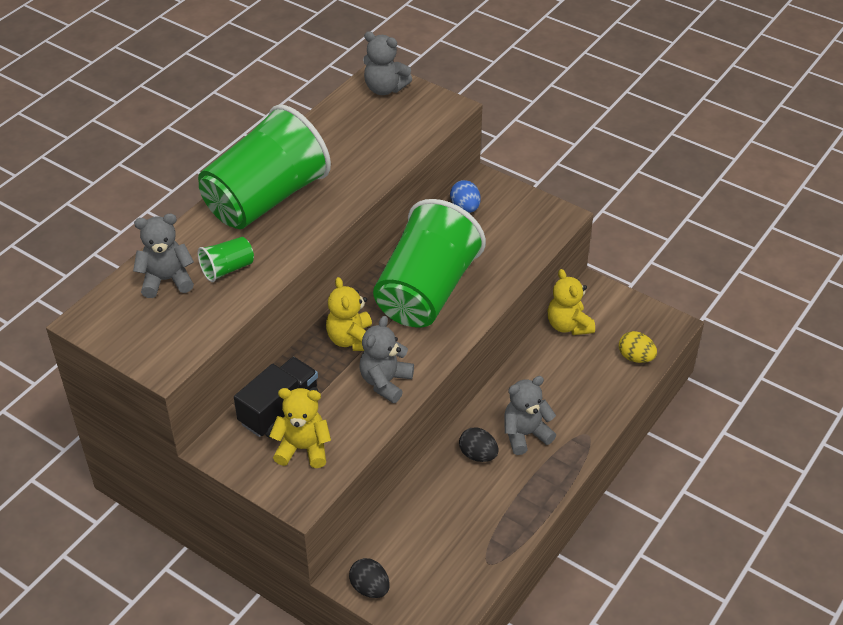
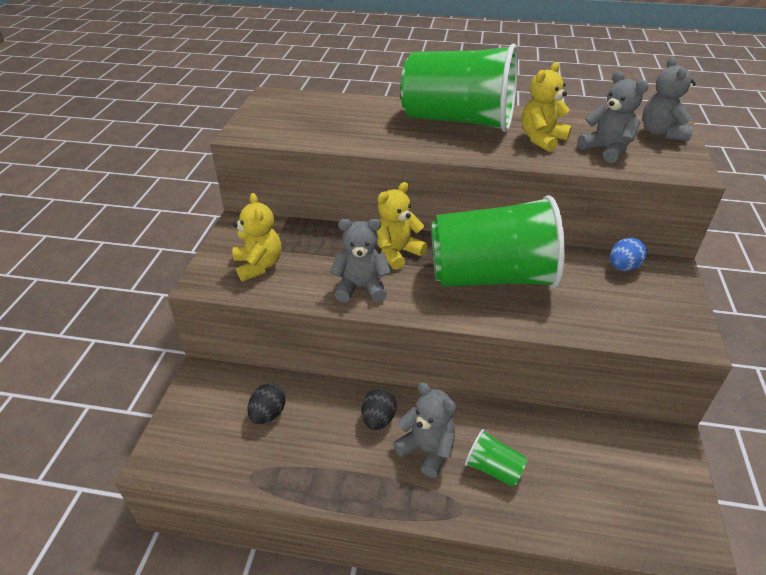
camera: 65 degrees right, 5 degrees down
(166, 280) = (332, 110): grey teddy bear -> grey teddy bear (606, 150)
(227, 269) = (364, 128): green cup -> green cup (493, 468)
(279, 410) = (294, 240): black truck -> none
(370, 588) = (192, 394): black egg -> black egg (268, 414)
(568, 325) = (600, 437): yellow teddy bear -> yellow teddy bear (541, 139)
(635, 357) = (611, 522): yellow egg -> none

